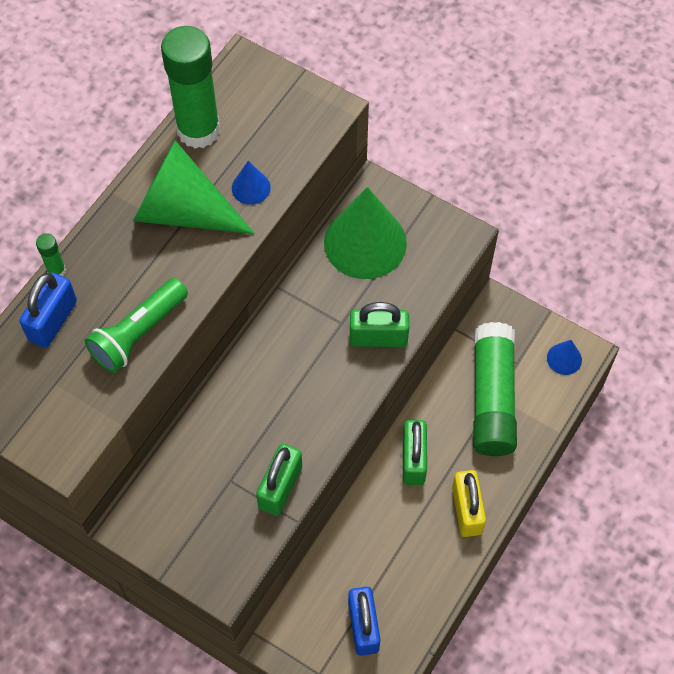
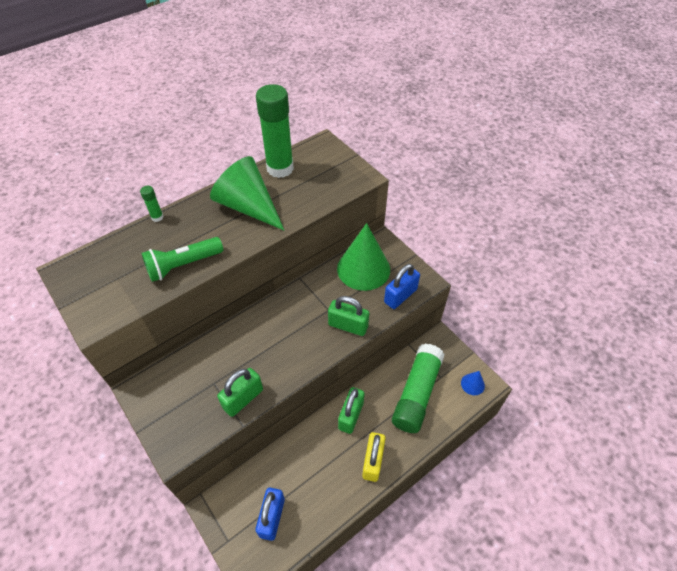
camera: 20 degrees right, 10 degrees down
(52, 320) = (138, 243): blue padlock -> blue padlock (400, 296)
(251, 187) = (295, 205): blue cone -> none

